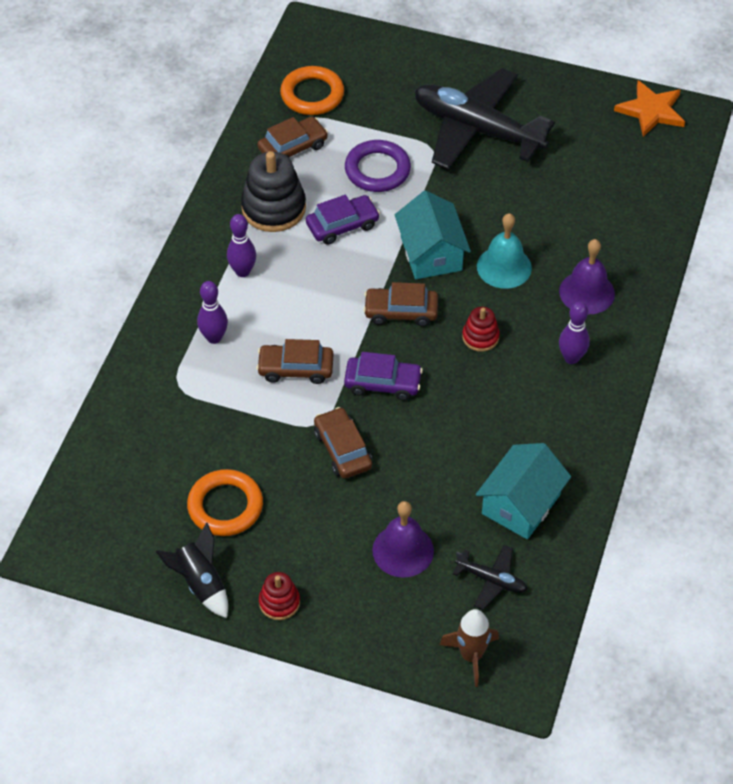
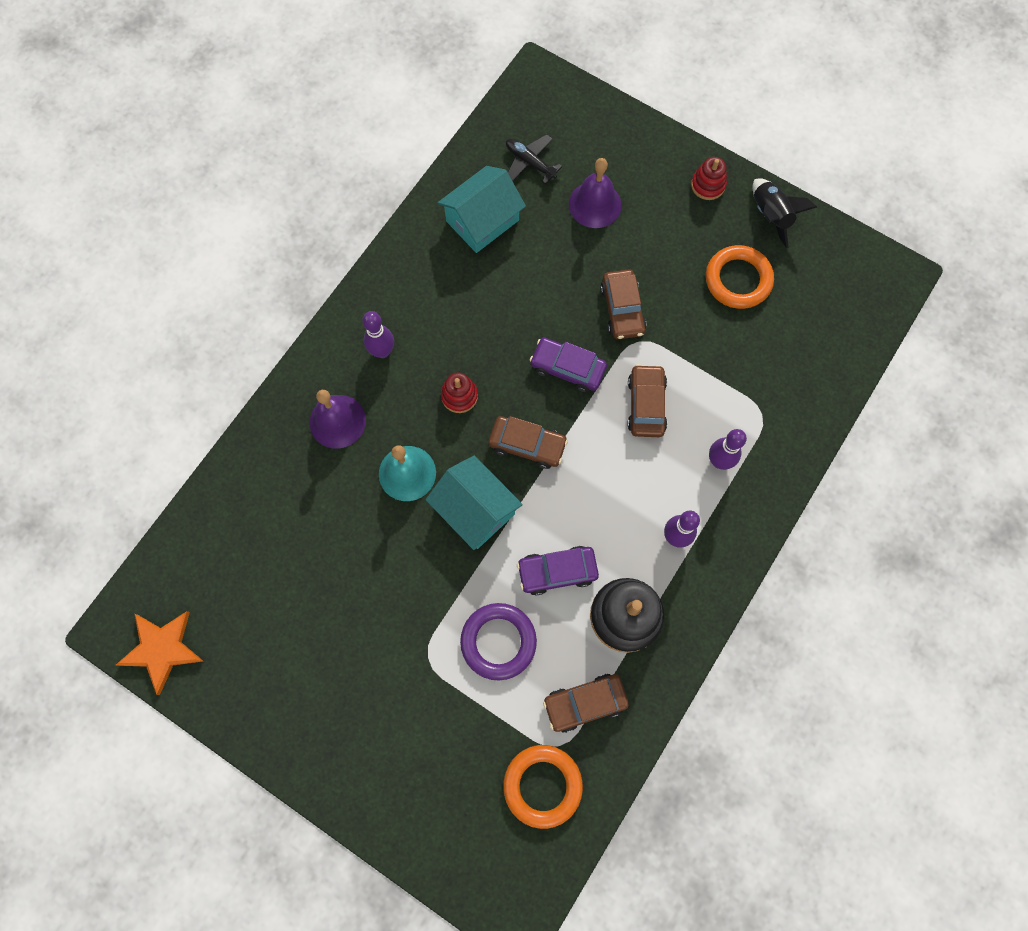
camera: 165 degrees left, 20 degrees up
(295, 369) = (646, 405): brown car -> brown car turned 105 degrees counterclockwise
(431, 253) = (475, 509): turquoise house -> turquoise house turned 45 degrees counterclockwise
(471, 656) = (566, 108): brown rocket -> none
(477, 130) = (368, 673): black plane -> none

